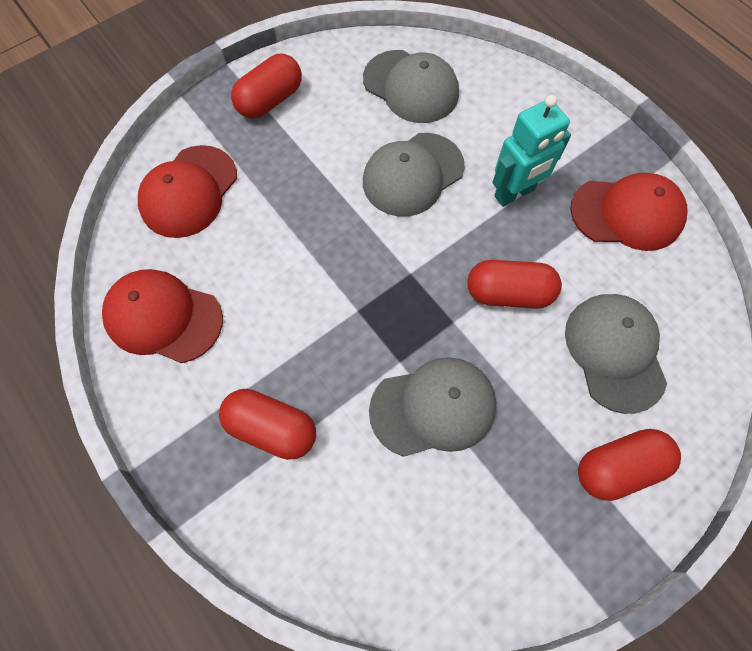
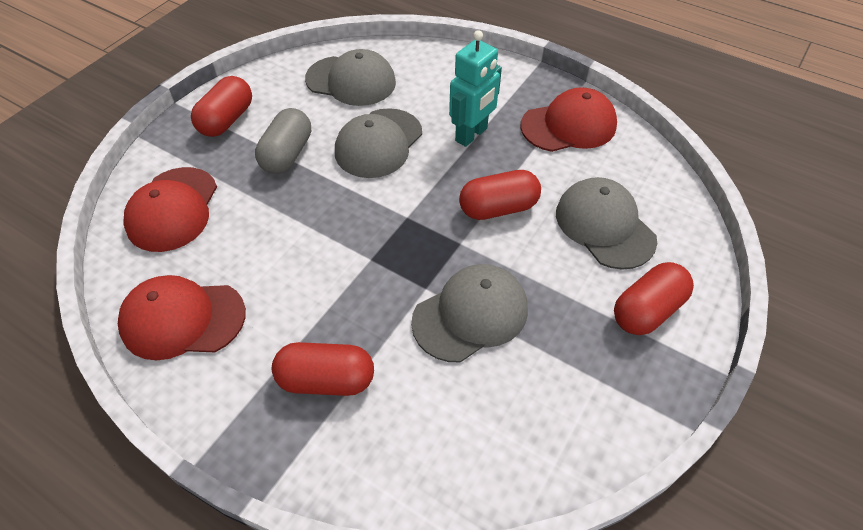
camera: 20 degrees left, 15 degrees down
(316, 160) = (287, 154): none -> grey capsule

